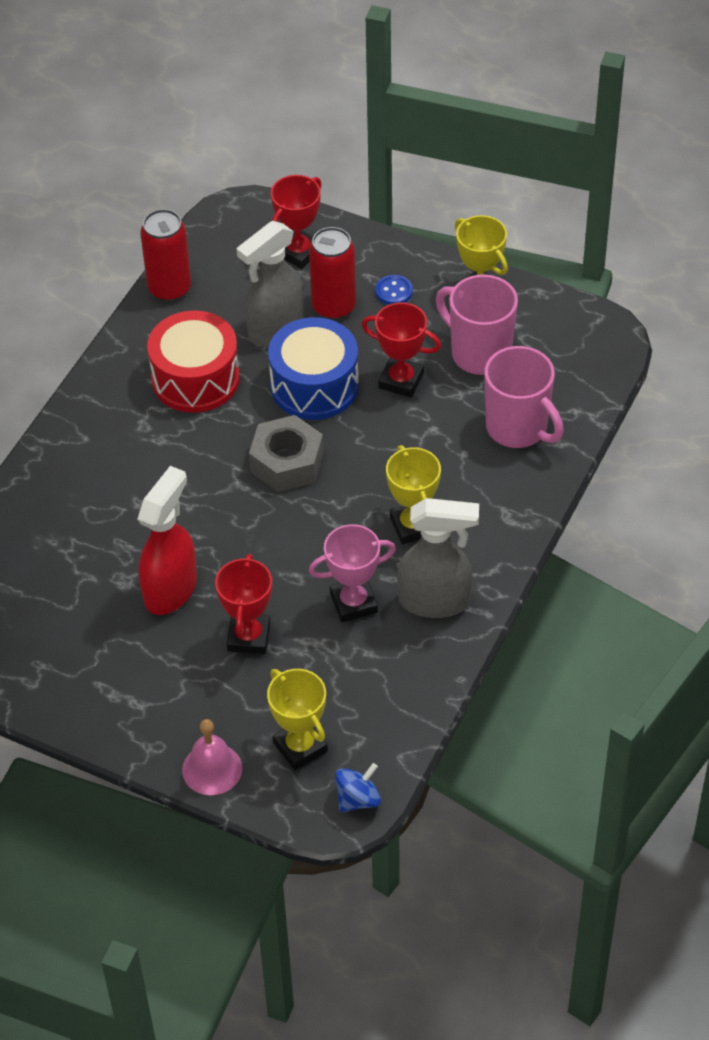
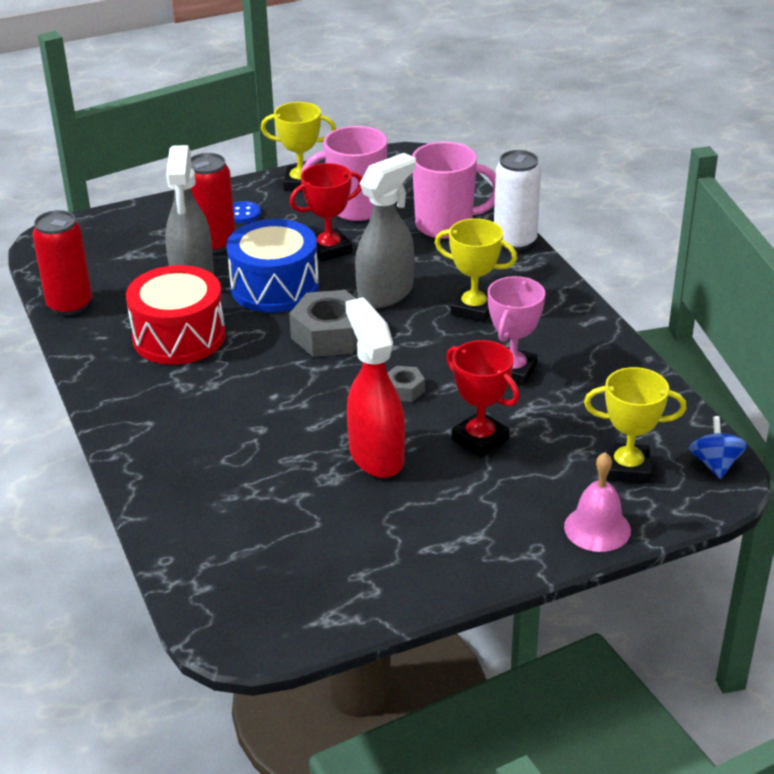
camera: 50 degrees left, 15 degrees down
(263, 553) = (404, 390): none -> grey nut
(298, 252) = (138, 233): red trophy -> none
(435, 601) = (559, 333): grey spray bottle -> grey spray bottle (386, 293)
(543, 488) = (515, 241): none -> white can

